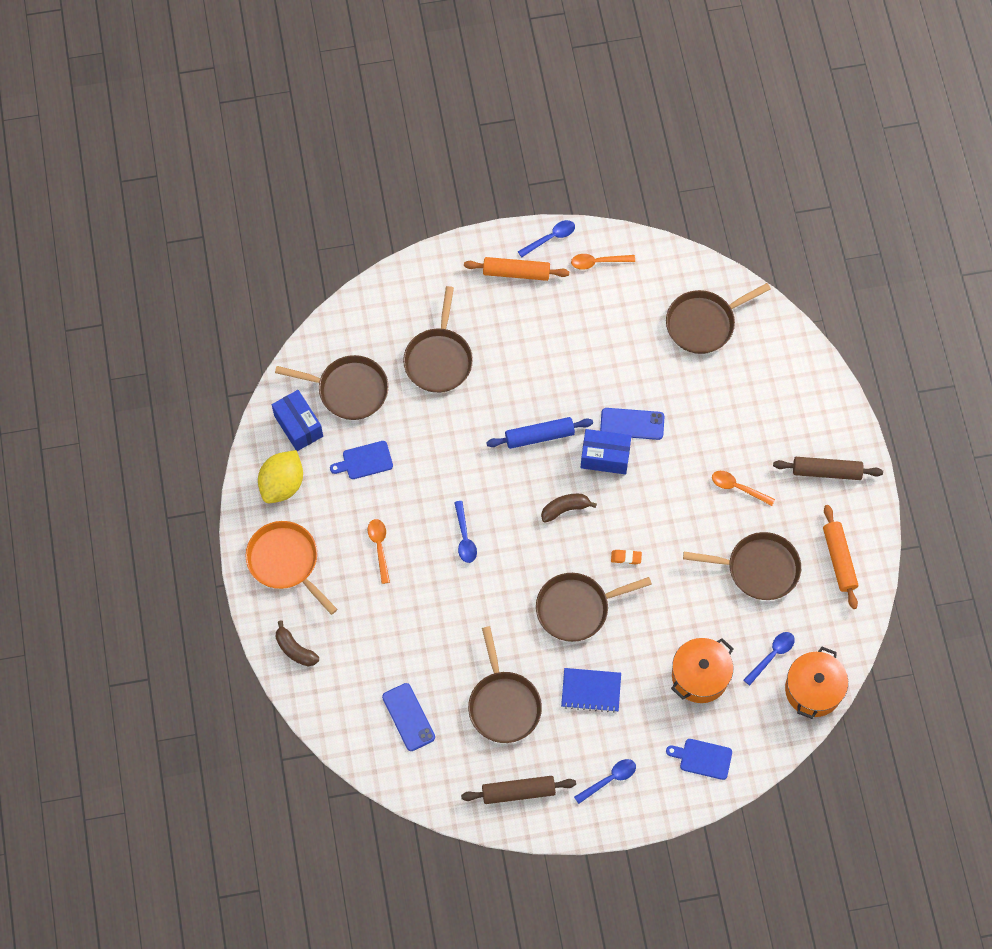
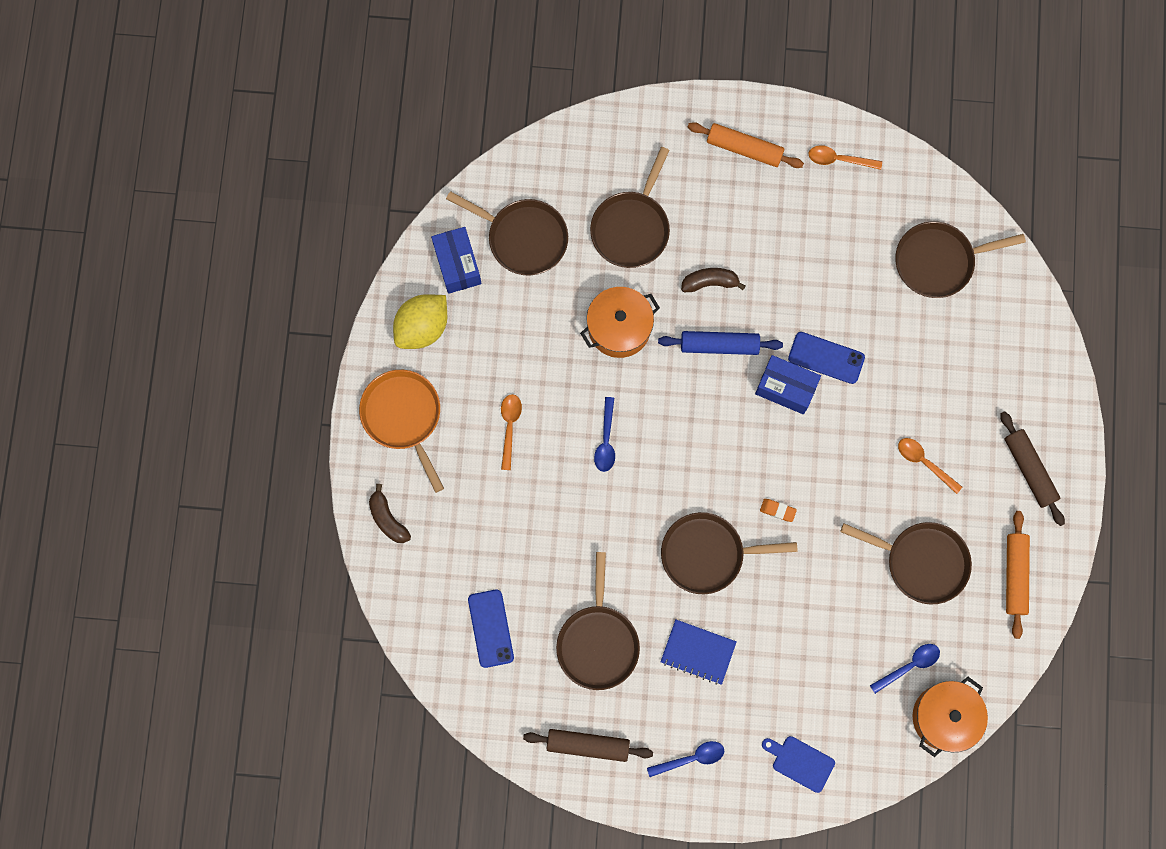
camera: 15 degrees right, 10 degrees up
(364, 461) = (519, 324): blue cutting board -> none
(550, 238) = (793, 118): blue spoon -> none
(565, 509) = (725, 437): brown banana -> brown banana (710, 282)
(700, 676) = (823, 667): orange pot -> orange pot (619, 328)
(826, 472) = (1029, 470): brown rolling pin -> brown rolling pin turned 45 degrees clockwise

